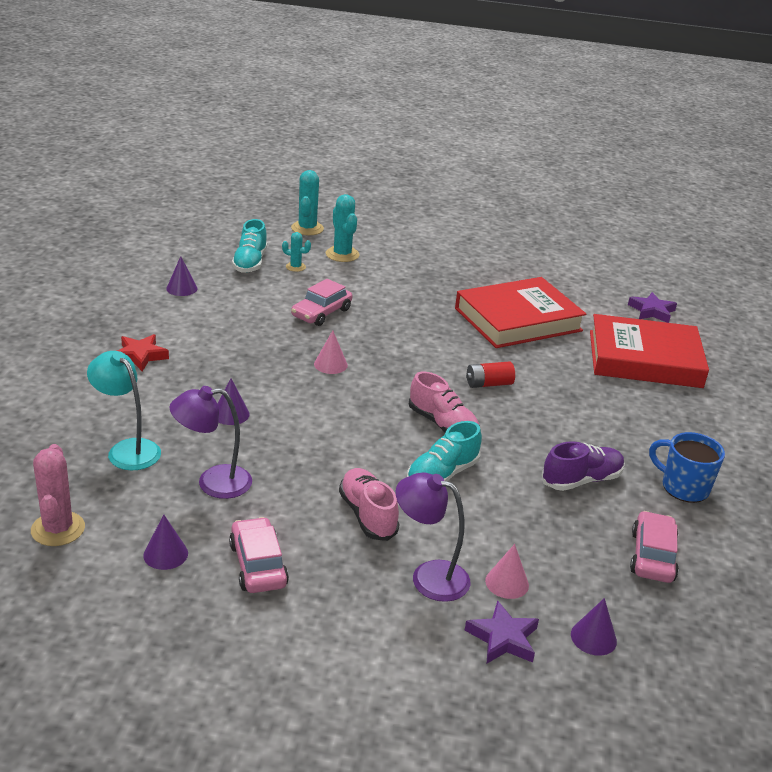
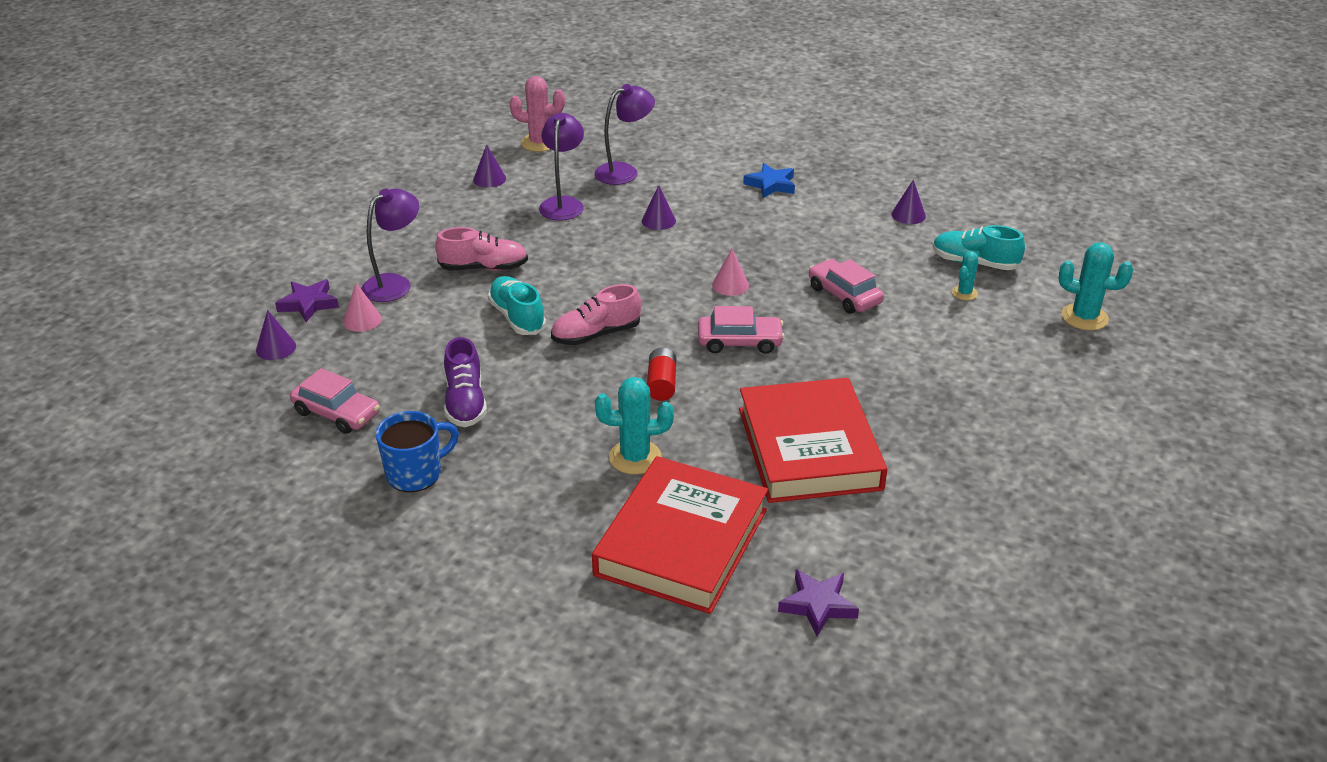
camera: 110 degrees right, 5 degrees up
(127, 449) = (624, 172): turquoise lamp -> purple lamp
(140, 356) = (771, 185): red star -> blue star
(258, 565) = (455, 212): pink car -> pink car (739, 342)
(342, 254) = (1004, 334): turquoise cactus -> turquoise cactus (635, 457)

